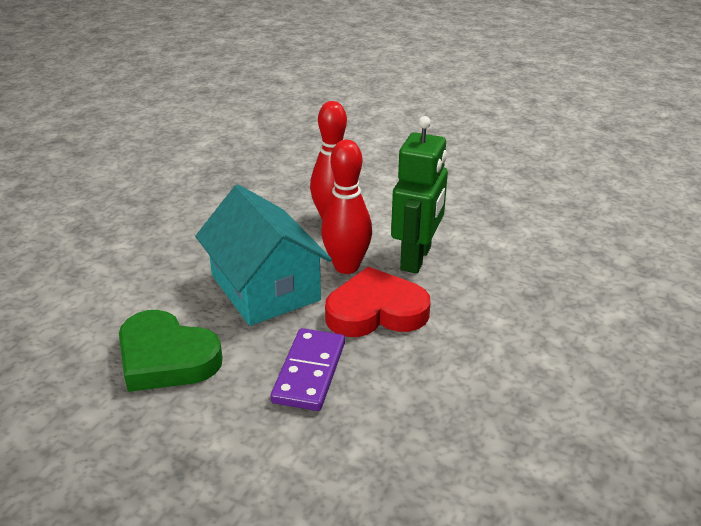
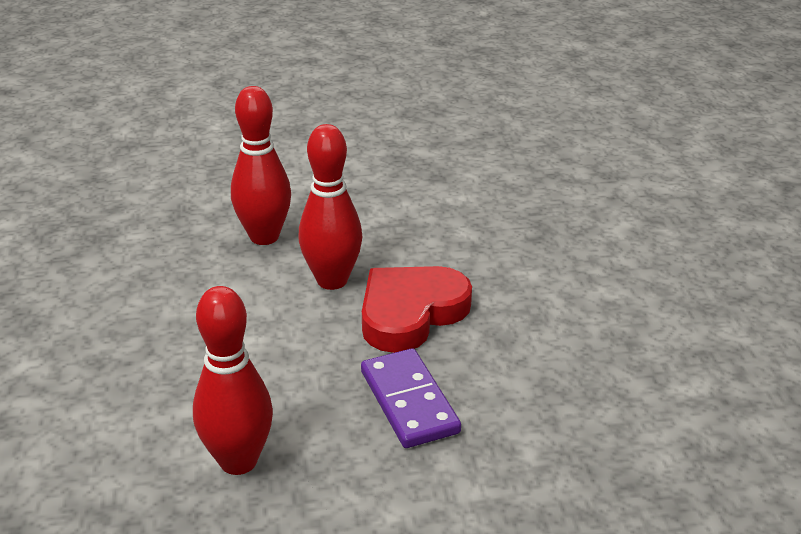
camera: 35 degrees left, 0 degrees up
(166, 358) = (238, 461): green heart -> red bowling pin
(265, 288) = (267, 339): turquoise house -> none
(416, 258) = (395, 244): green robot -> none

